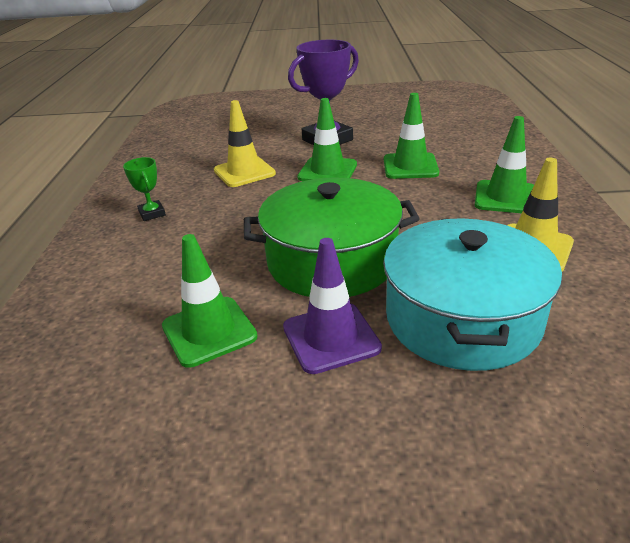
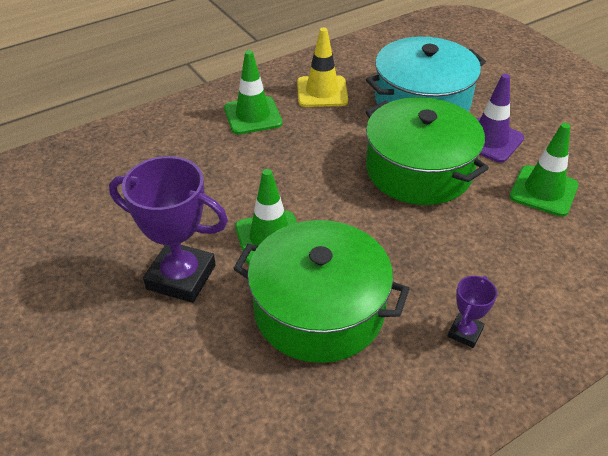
camera: 125 degrees left, 10 degrees up
(152, 213) = (465, 333): green trophy -> purple trophy
(244, 172) = (319, 310): yellow traffic cone -> green pot
(410, 166) = (222, 183): green traffic cone -> none

